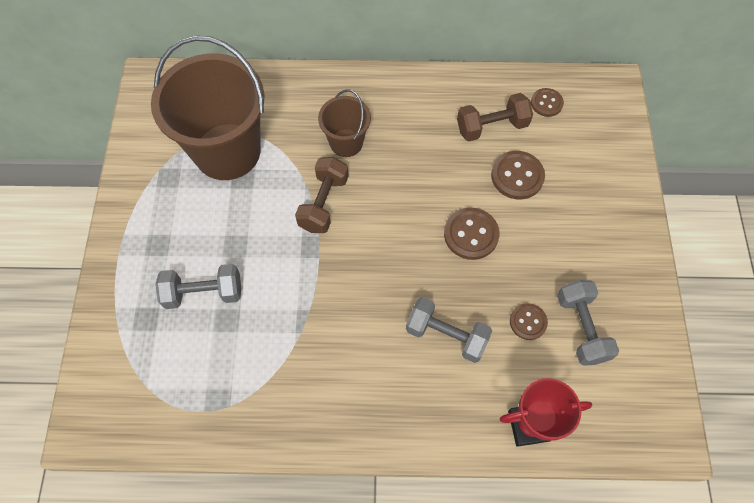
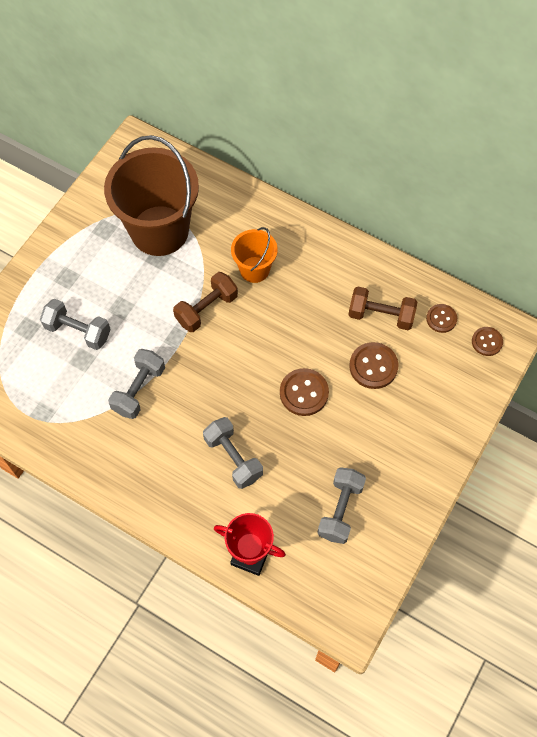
camera: 30 degrees right, 0 degrees up
(306, 319) = (139, 390): none -> grey dumbbell
(346, 143) = (254, 269): brown bucket -> orange bucket
(528, 322) = (302, 482): brown button -> brown button (487, 342)

